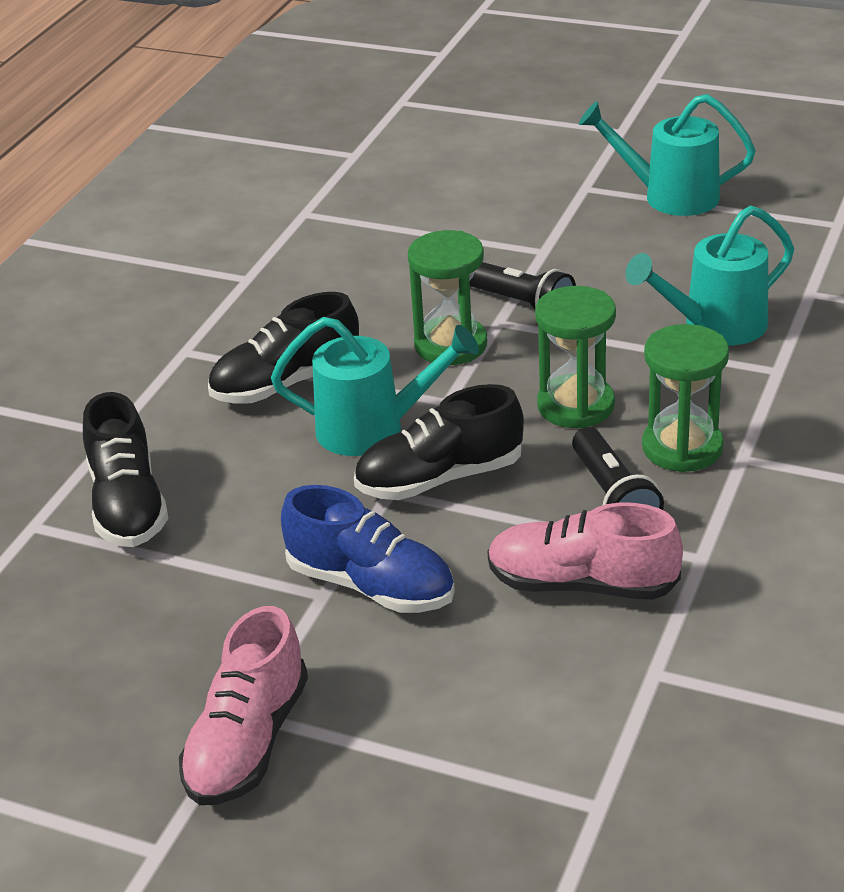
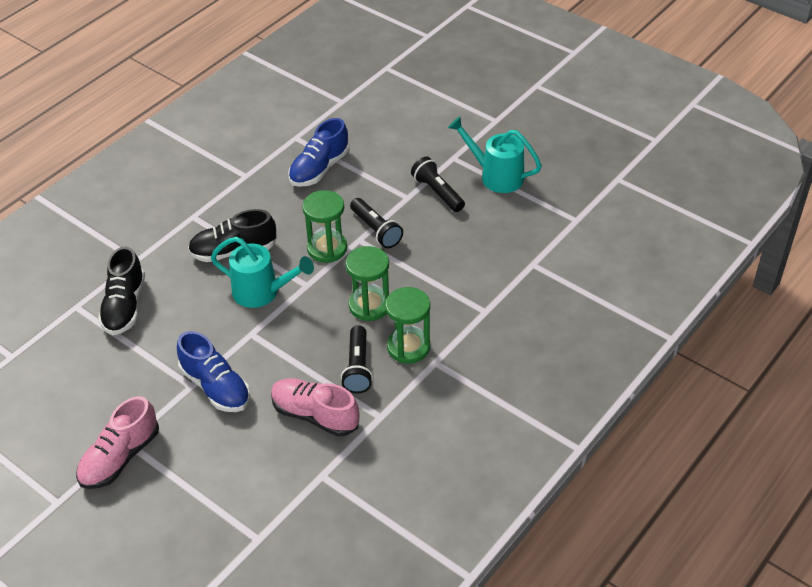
camera: 15 degrees right, 10 degrees up
(370, 245) = (319, 169): none -> blue shoe
(439, 478) = (279, 332): black shoe -> none
(589, 235) = (437, 192): none -> black flashlight
(714, 327) = (468, 273): turquoise watering can -> none

